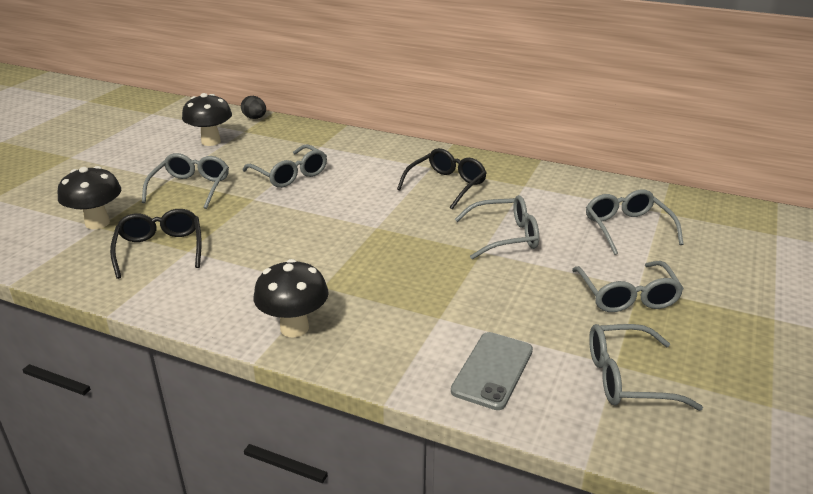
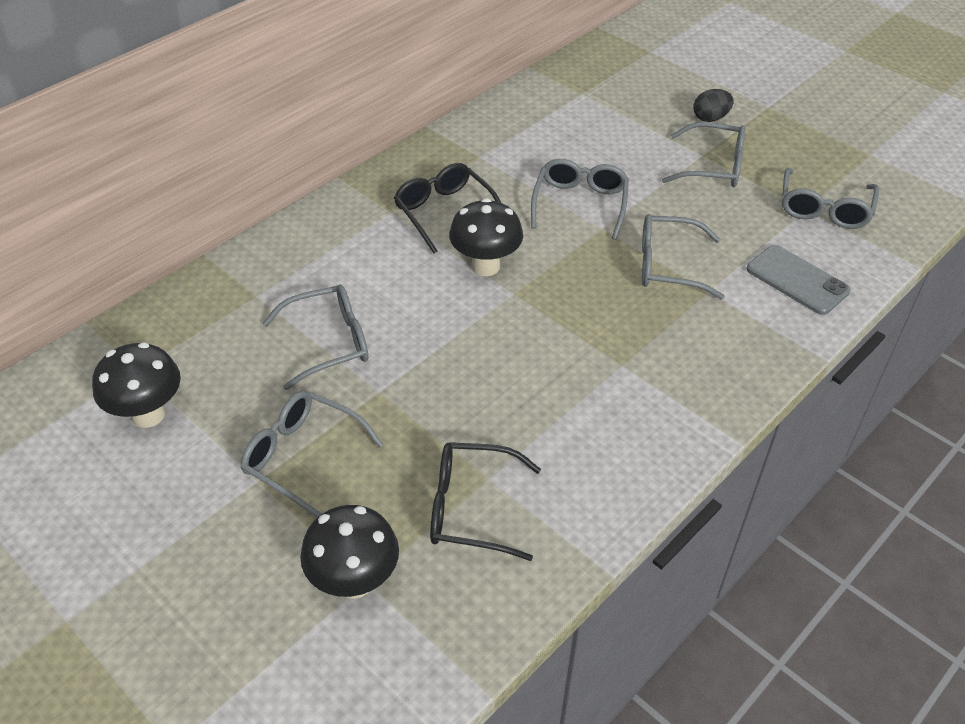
camera: 70 degrees left, 15 degrees up
(255, 118) = (95, 348): black egg -> black egg (710, 118)
(294, 328) = (693, 402): black mushroom -> black mushroom (485, 266)
(627, 228) = (601, 124): grey glasses -> grey glasses (667, 266)

